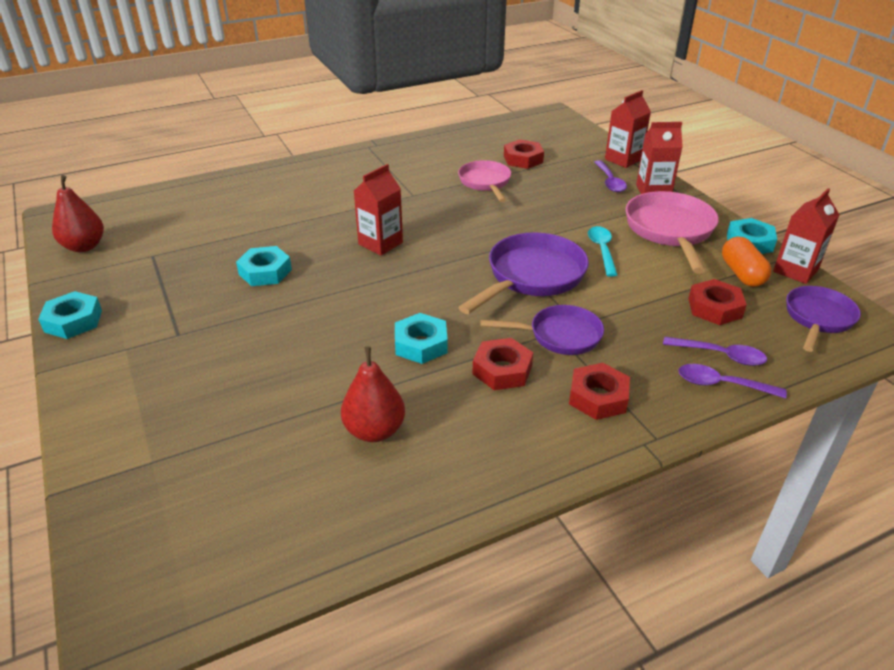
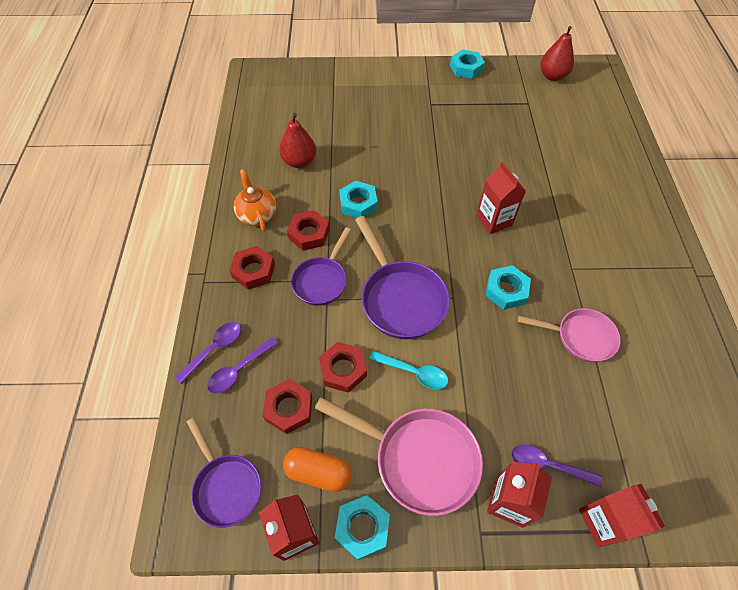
camera: 115 degrees right, 20 degrees up
(265, 272) = (482, 150): turquoise nut -> turquoise nut (506, 290)
(509, 434) = (257, 215): none -> orange teapot
(523, 159) = (631, 400): red nut -> red nut (343, 369)

